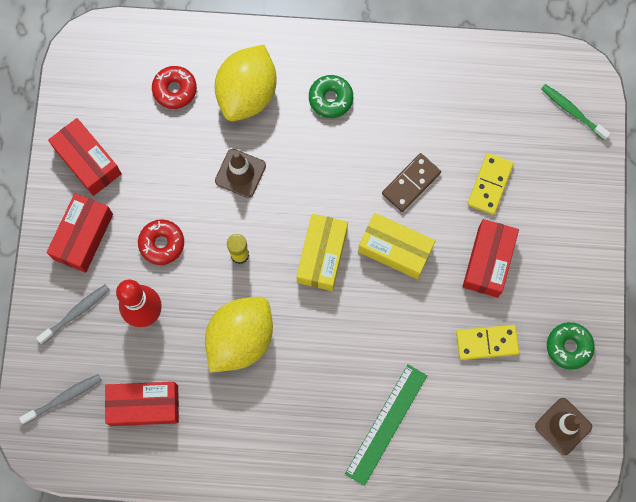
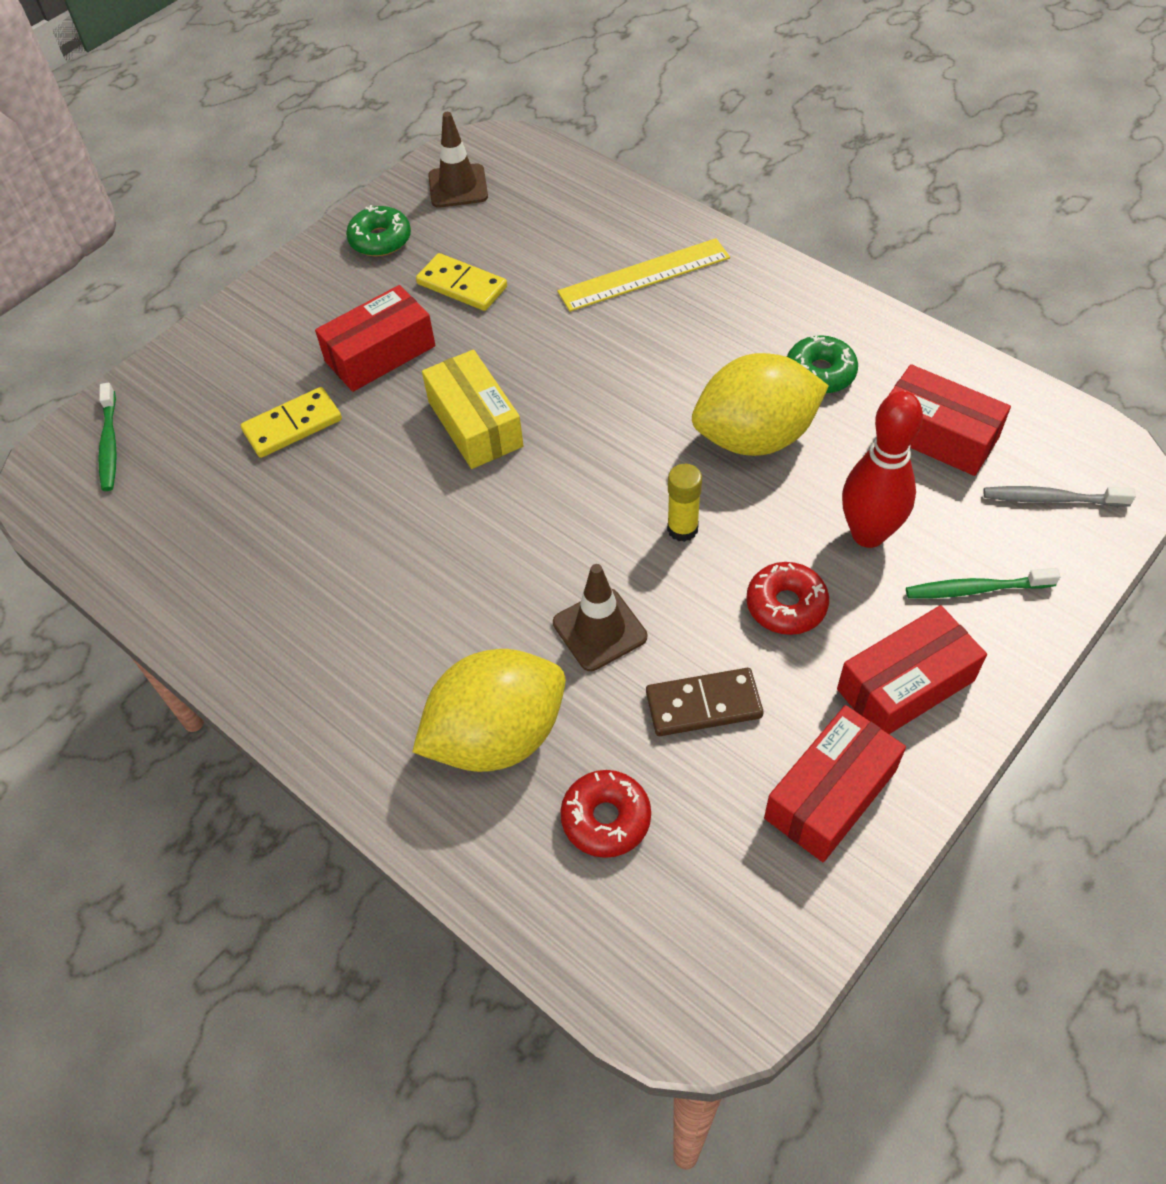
camera: 140 degrees left, 20 degrees down
(76, 313) = (975, 589): grey toothbrush -> green toothbrush
(88, 161) = (830, 794): red box -> red box turned 45 degrees clockwise
(322, 255) = (572, 467): yellow box -> none
(330, 99) = (384, 650): green donut -> green donut (820, 373)
(386, 424) = (644, 275): green ruler -> yellow ruler
(411, 183) = (383, 481): brown domino -> brown domino (703, 704)

